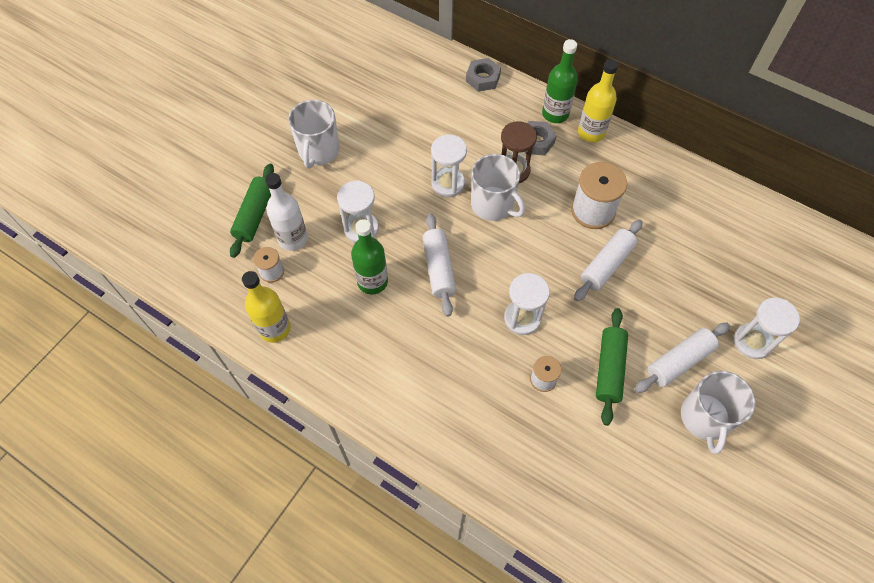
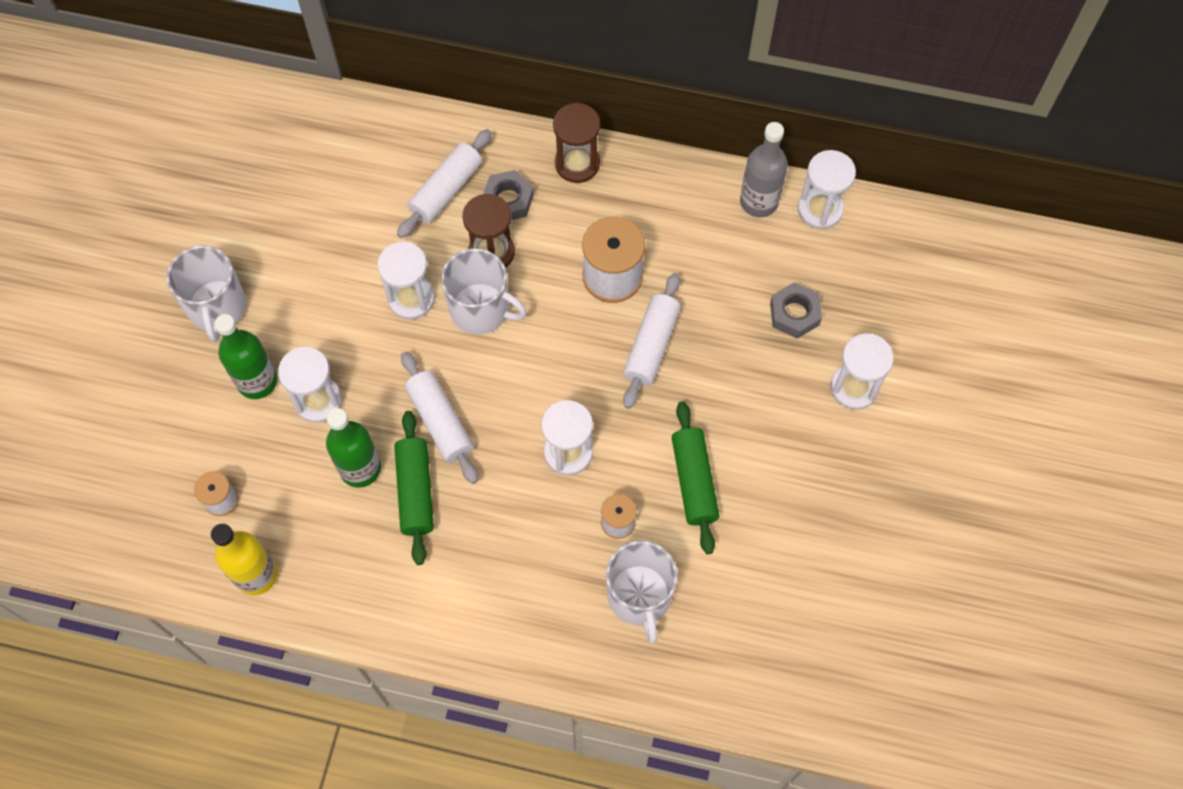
camera: 20 degrees left, 5 degrees up
(255, 215) = (166, 429): green rolling pin -> green rolling pin (416, 491)
(293, 239) = (231, 445): white bottle -> none
(483, 78) = (406, 126): grey nut -> grey nut (794, 314)
(555, 114) = (521, 151): green bottle -> green bottle (257, 381)
(591, 133) = (577, 164): yellow bottle -> brown hourglass
(679, 361) = (774, 443): white rolling pin -> white rolling pin (446, 190)
(705, 418) = (822, 503): white mug -> white mug (639, 597)
(714, 193) = (759, 202): none -> grey bottle
(759, 211) = (820, 209): none -> white hourglass

